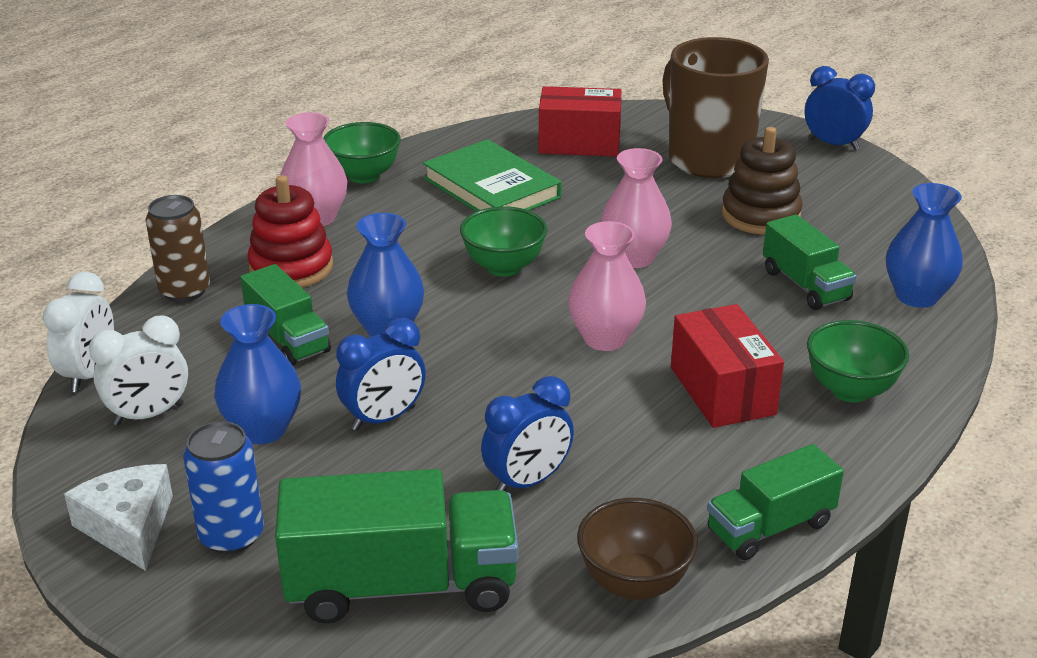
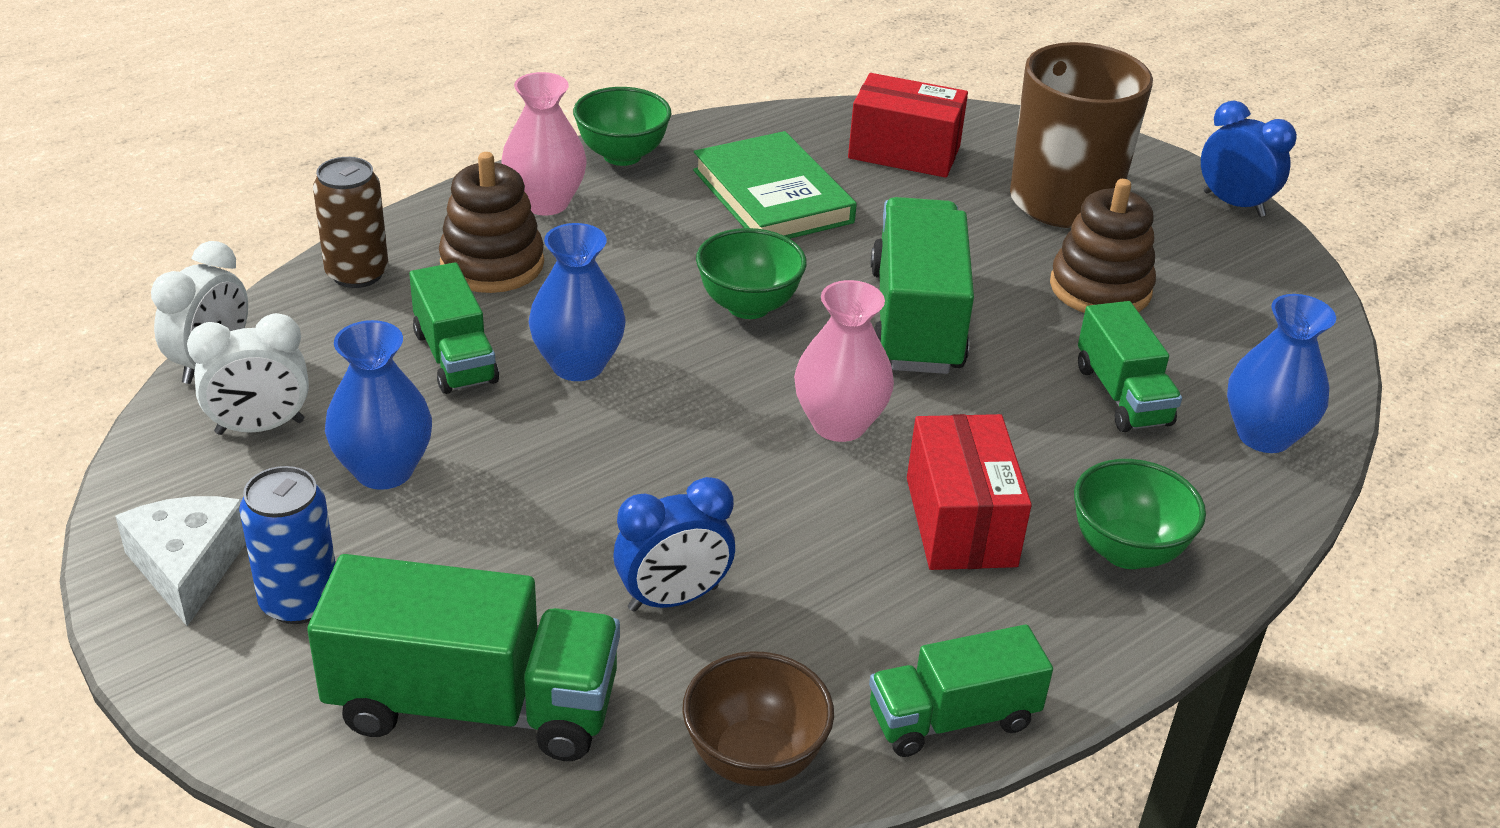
camera: 10 degrees right, 5 degrees up
(291, 268) = (492, 264): red stacking toy -> brown stacking toy
(383, 418) = (530, 482): blue clock -> none
(634, 258) = (915, 320): pink vase -> green truck

